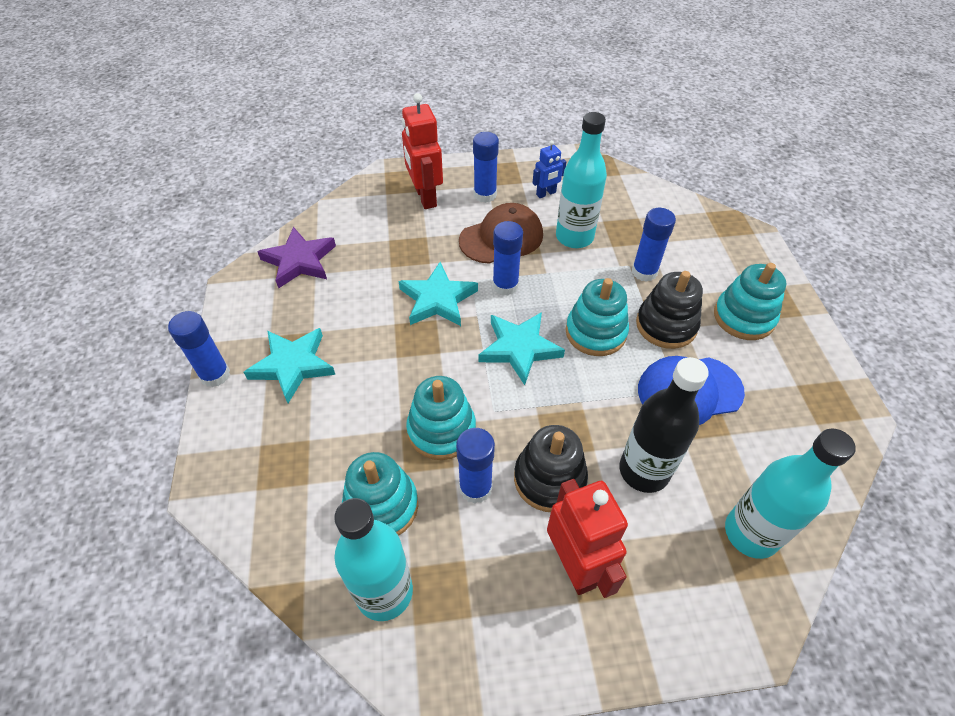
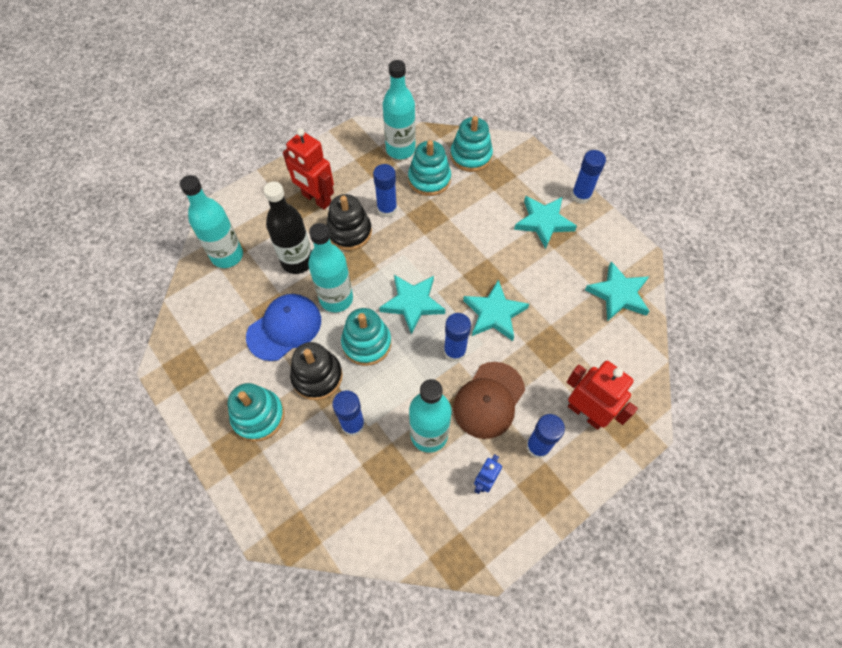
camera: 150 degrees right, 10 degrees up
(299, 261) = (618, 294): purple star -> turquoise star
(441, 430) = (426, 229): turquoise stacking toy -> turquoise stacking toy (471, 156)
(609, 396) = (336, 298): none -> turquoise bottle

